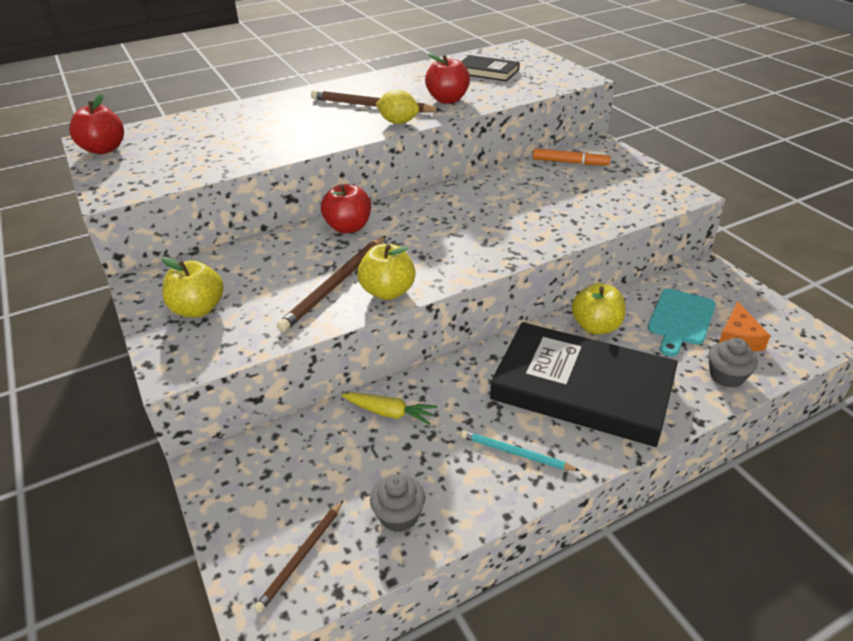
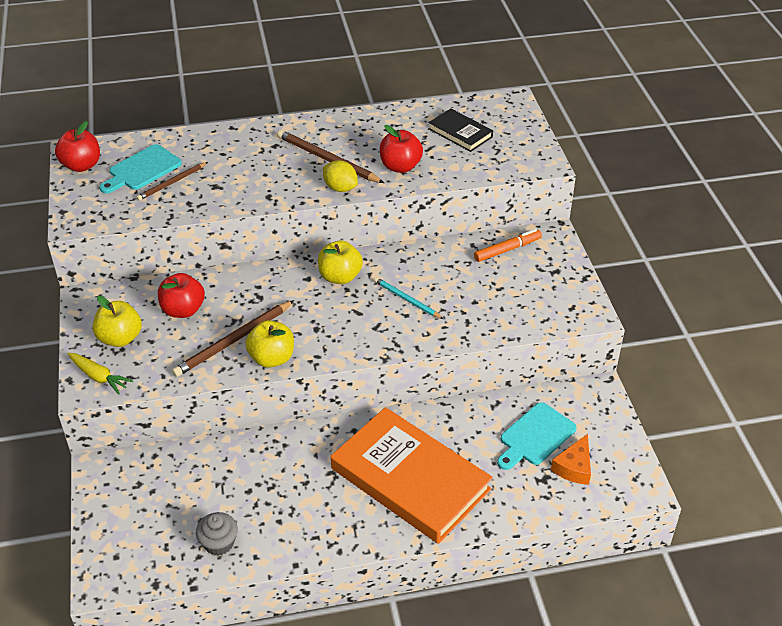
camera: 15 degrees right, 5 degrees up
(176, 142) = (142, 169): none -> turquoise cutting board
(301, 557) = (140, 553): brown pencil -> brown pencil (172, 183)
(348, 227) = (269, 281): red apple -> red apple (183, 310)
(389, 413) = (247, 459): yellow carrot -> yellow carrot (99, 377)
(515, 453) = (327, 519): turquoise pencil -> turquoise pencil (406, 299)
(569, 162) = (507, 250): orange marker -> orange marker turned 60 degrees counterclockwise
(582, 389) = (410, 479): black book -> orange book
(596, 326) = (456, 424): yellow apple -> yellow apple (340, 277)
(726, 376) = (537, 500): grey cupcake -> none

